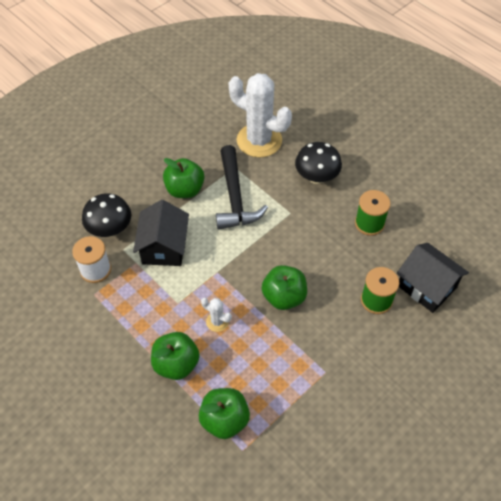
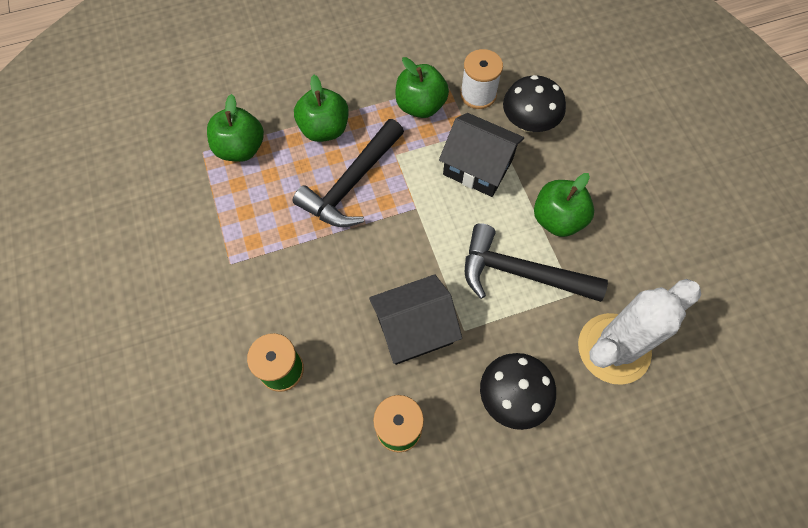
camera: 115 degrees right, 10 degrees up
(217, 321) = (351, 183): white cactus -> black hammer
(284, 297) = (345, 264): green apple -> green apple (420, 106)
(426, 286) = (264, 448): black house -> black house (414, 329)

